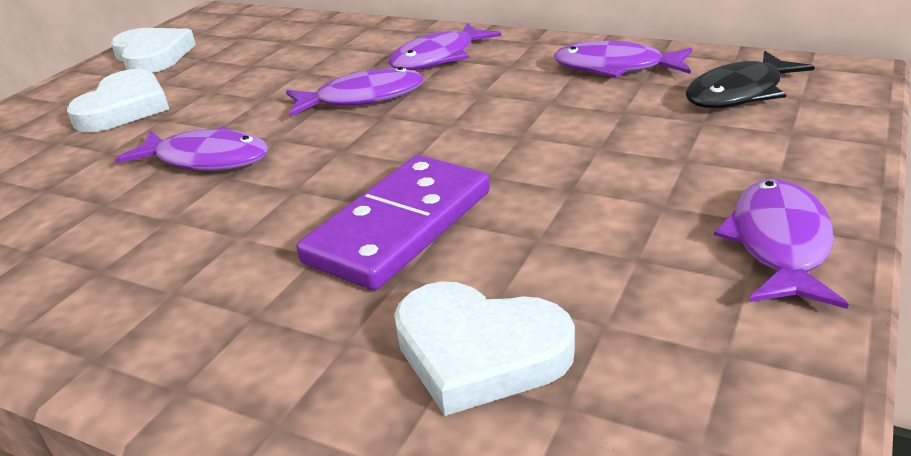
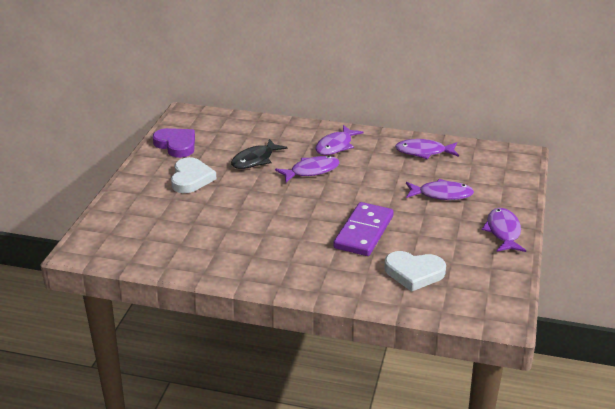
camera: 15 degrees left, 0 degrees up
(152, 56) = (176, 145): white heart -> purple heart
(206, 159) = (258, 205): purple fish -> purple fish (441, 194)
(739, 93) = (480, 166): black fish -> black fish (255, 160)

